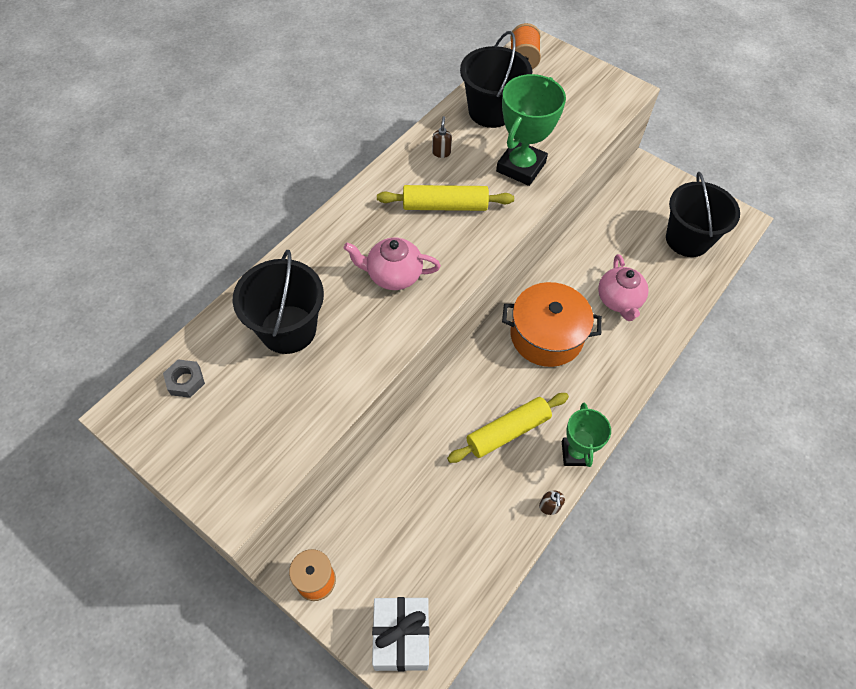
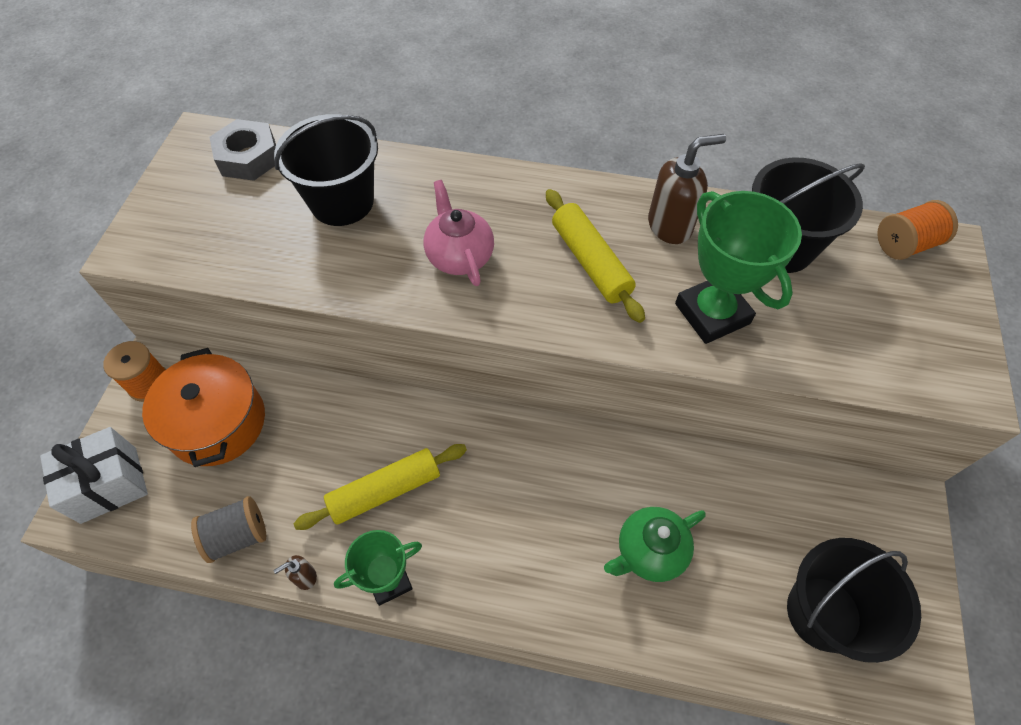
camera: 65 degrees right, 0 degrees up
(185, 381) = (248, 157): grey nut -> grey nut, size x1.66
(441, 152) = (670, 226): brown soap dispenser -> brown soap dispenser, size x2.08
(496, 545) = (238, 535): none -> grey spool
(508, 431) = (385, 491): yellow rolling pin -> yellow rolling pin turned 60 degrees counterclockwise
(521, 167) = (712, 313): green trophy -> green trophy turned 60 degrees clockwise
(546, 336) = (540, 482): orange pot -> orange pot (217, 423)
(619, 300) = (649, 551): pink teapot -> green teapot

